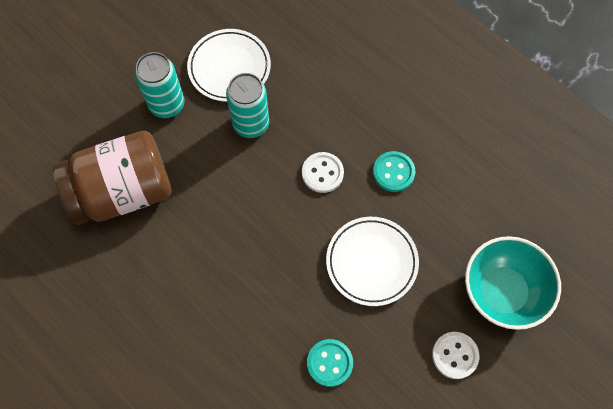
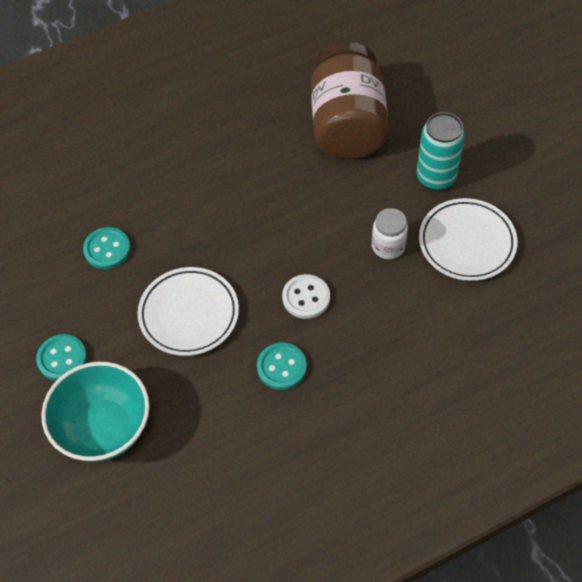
camera: 110 degrees right, 10 degrees down
(251, 124) = (388, 246): turquoise can -> white jar
(455, 355) = (62, 359): white button -> turquoise button

